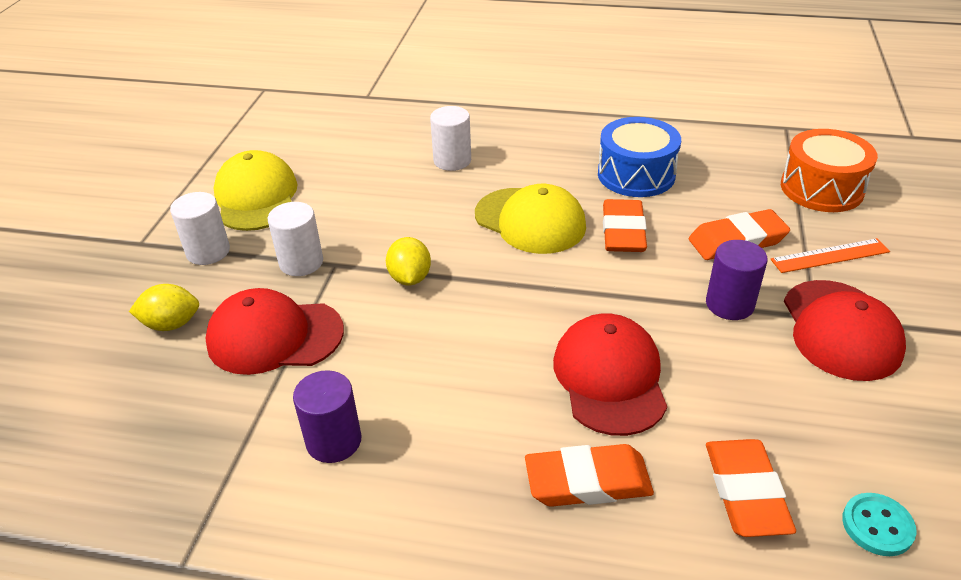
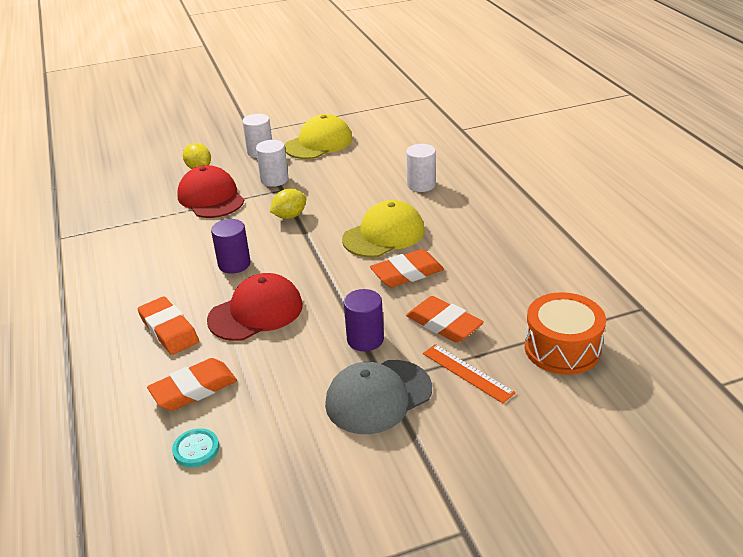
camera: 60 degrees right, 5 degrees down
(334, 441) = (150, 244): purple cylinder -> purple cylinder (234, 264)
(530, 221) = (384, 235): yellow cap -> yellow cap turned 135 degrees counterclockwise
(636, 174) = (483, 257): blue drum -> none
(840, 330) = (378, 396): red cap -> grey cap

